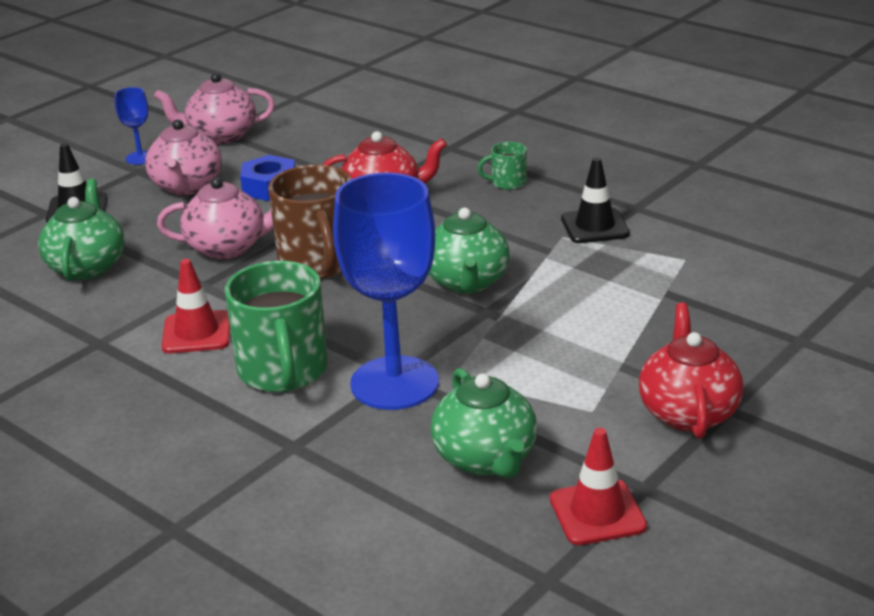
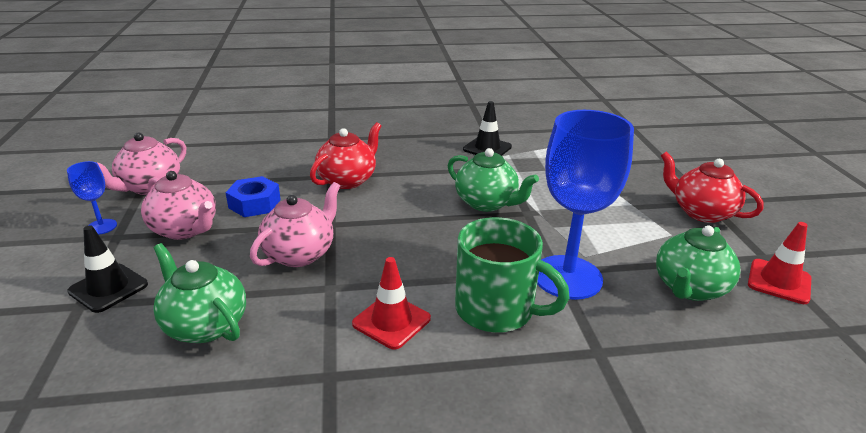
camera: 50 degrees left, 0 degrees up
(318, 263) = (382, 233): brown mug -> none
(486, 459) = (689, 288): green teapot -> green teapot turned 105 degrees clockwise
(507, 183) = (401, 144): green mug -> none

